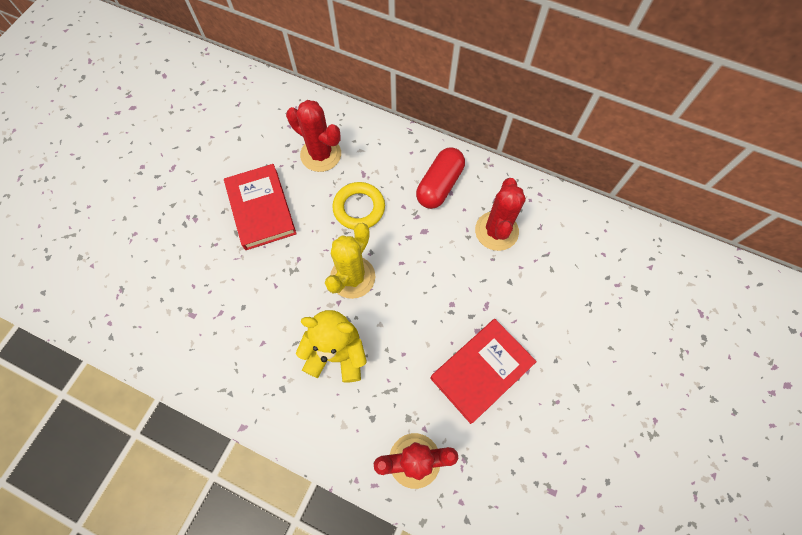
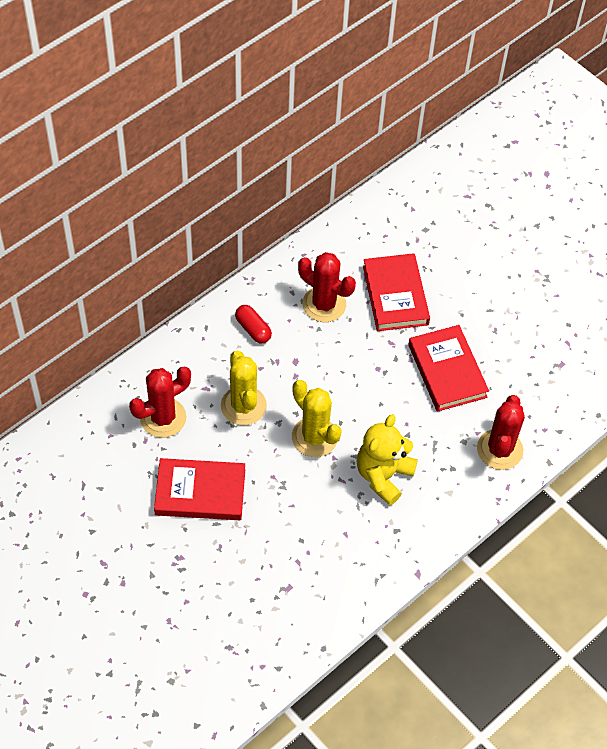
camera: 70 degrees left, 10 degrees down
(359, 208) = (243, 406): yellow ring -> yellow cactus
(439, 185) = (253, 329): red capsule -> red capsule, size x0.65
(541, 289) = (395, 295): none -> red book

